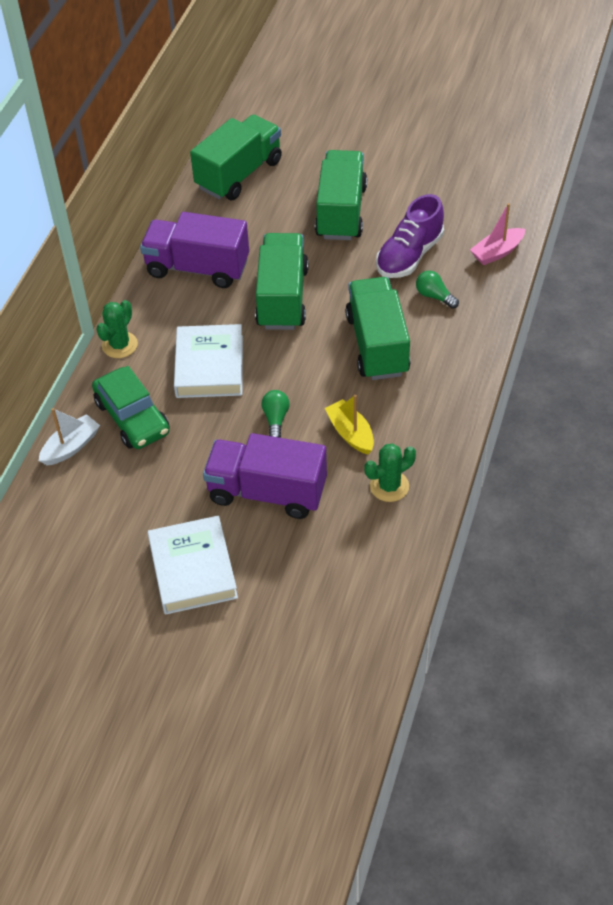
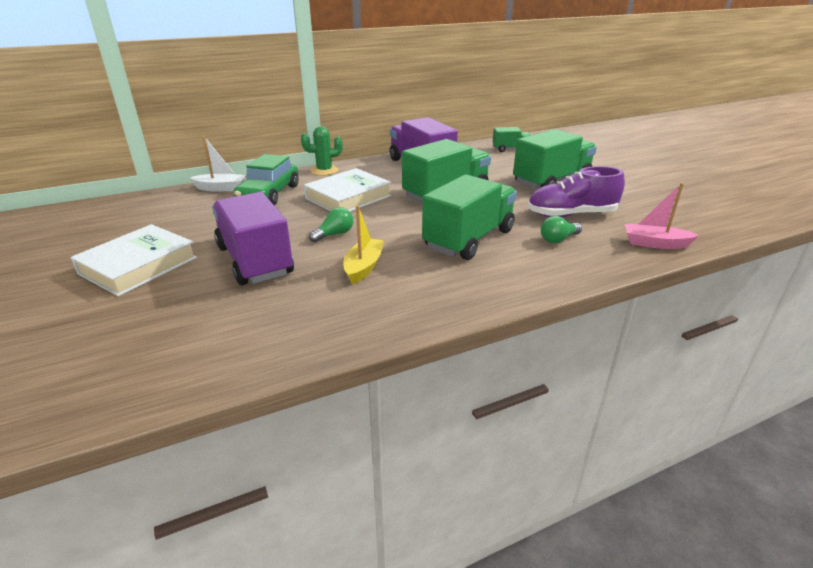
camera: 45 degrees right, 20 degrees down
(239, 174) = (511, 149): green truck -> green truck, size x0.51
(389, 486) = (329, 310): green cactus -> none
(434, 296) = (558, 239): green light bulb -> green light bulb turned 120 degrees counterclockwise

